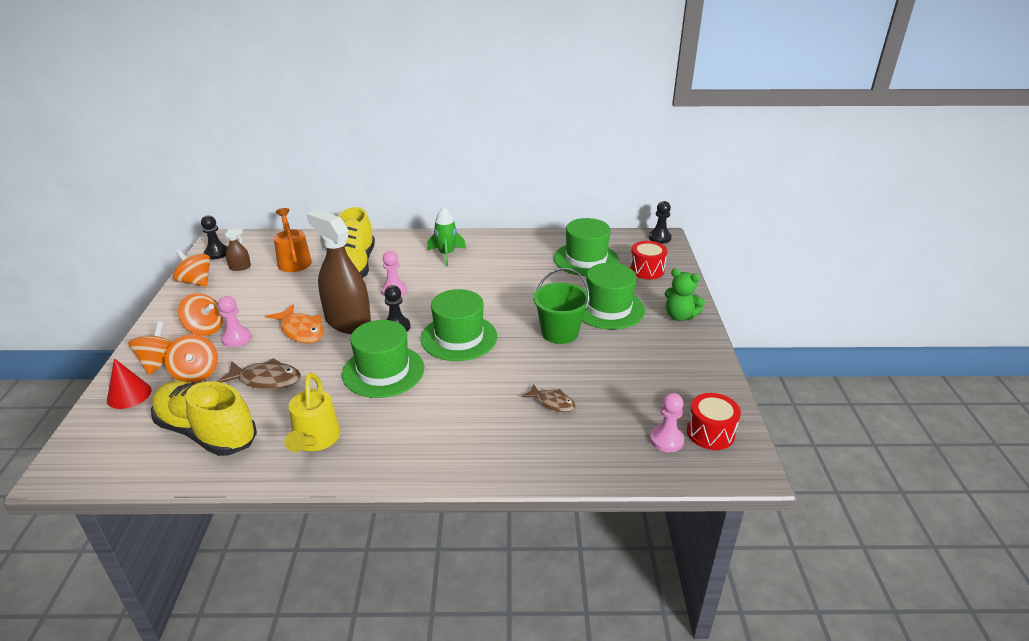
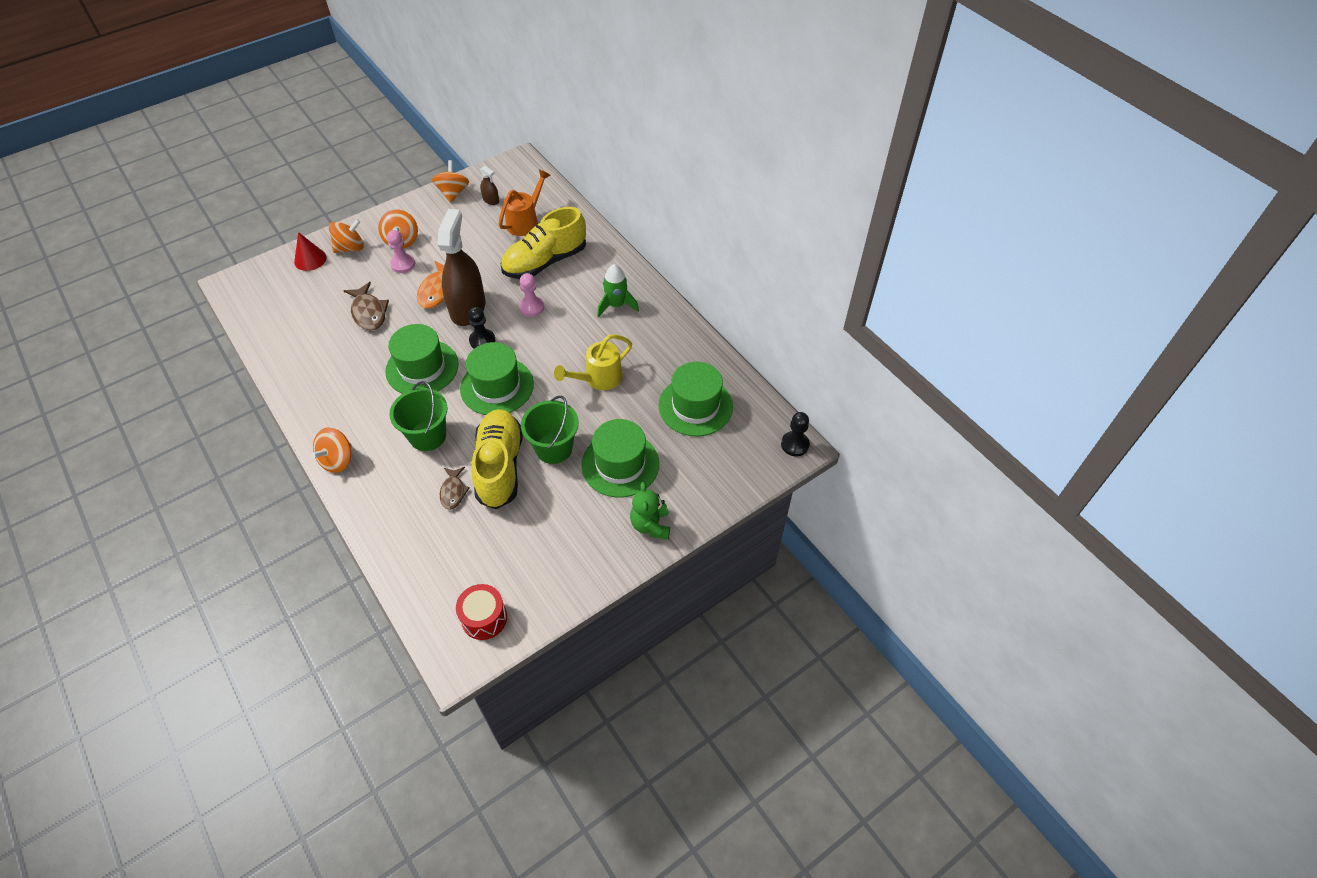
camera: 55 degrees right, 20 degrees up
(196, 373) = (351, 273): orange spinning top -> orange spinning top (337, 460)
(207, 432) = (299, 322): yellow shoe -> yellow shoe (500, 467)
(217, 253) = (499, 174): black pawn -> none
(315, 440) = (325, 380): yellow watering can -> yellow watering can (599, 379)
(470, 395) = (427, 436): none -> green bucket
(646, 270) = (716, 462): red drum -> none
(666, 440) = (455, 590): pink pawn -> none

